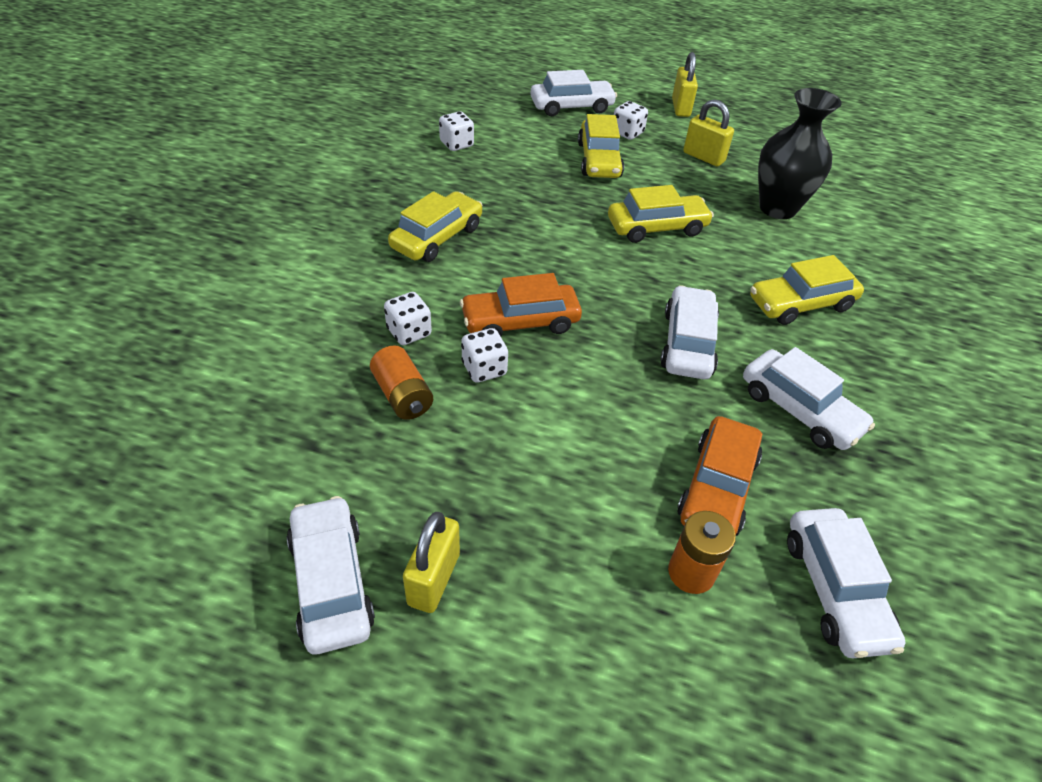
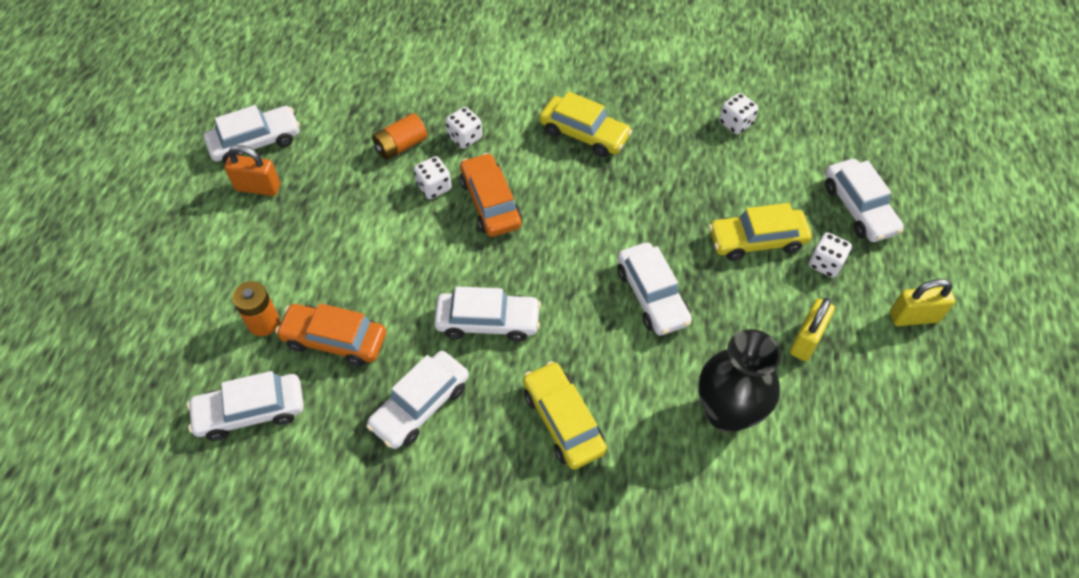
camera: 85 degrees right, 10 degrees up
(433, 579) = (258, 187): yellow padlock -> orange padlock
(657, 227) = (652, 296): yellow car -> white car

